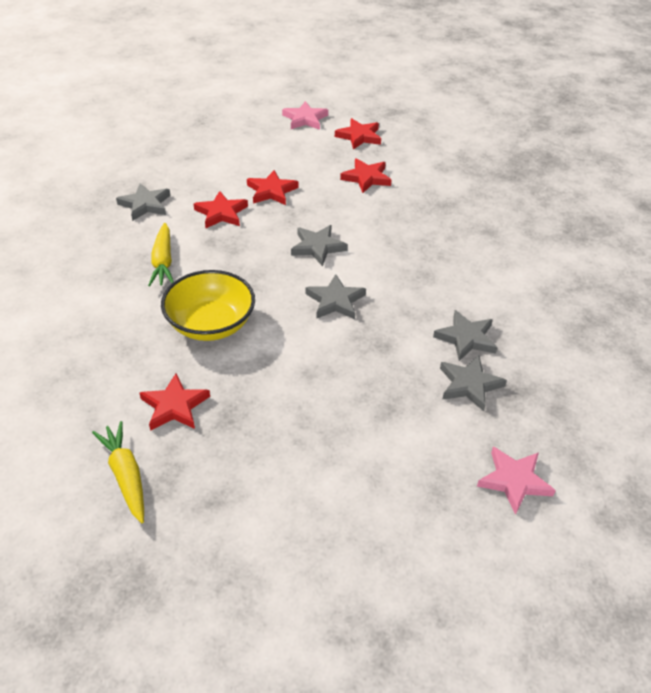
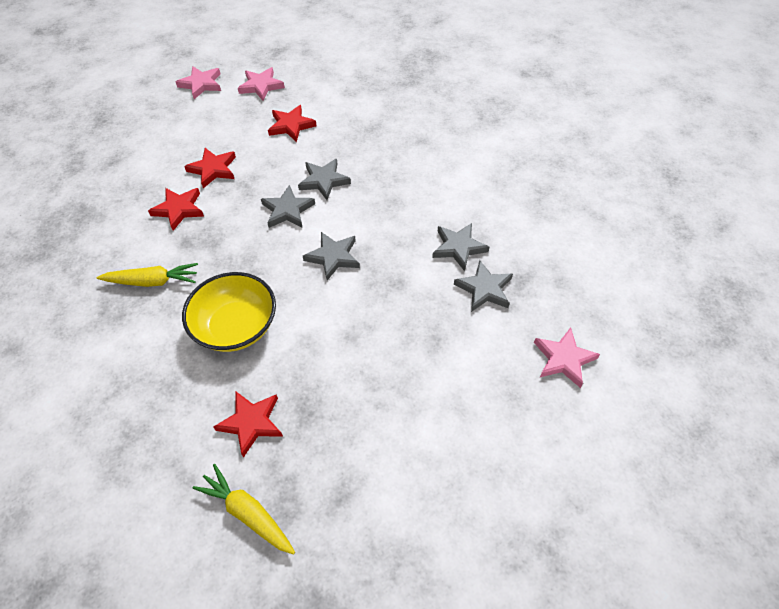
camera: 25 degrees left, 10 degrees up
(145, 204) = (98, 228): grey star -> grey star (324, 181)
(163, 261) = (152, 281): yellow carrot -> yellow carrot turned 60 degrees counterclockwise
(359, 136) = (261, 86): red star -> pink star

